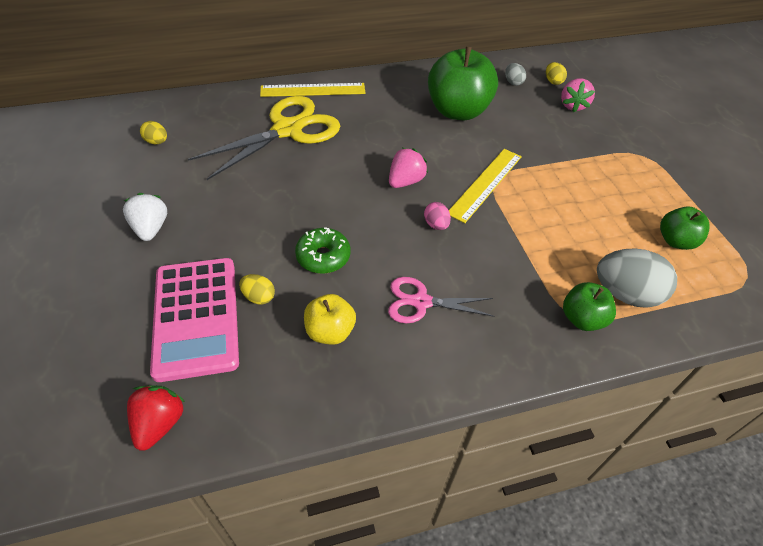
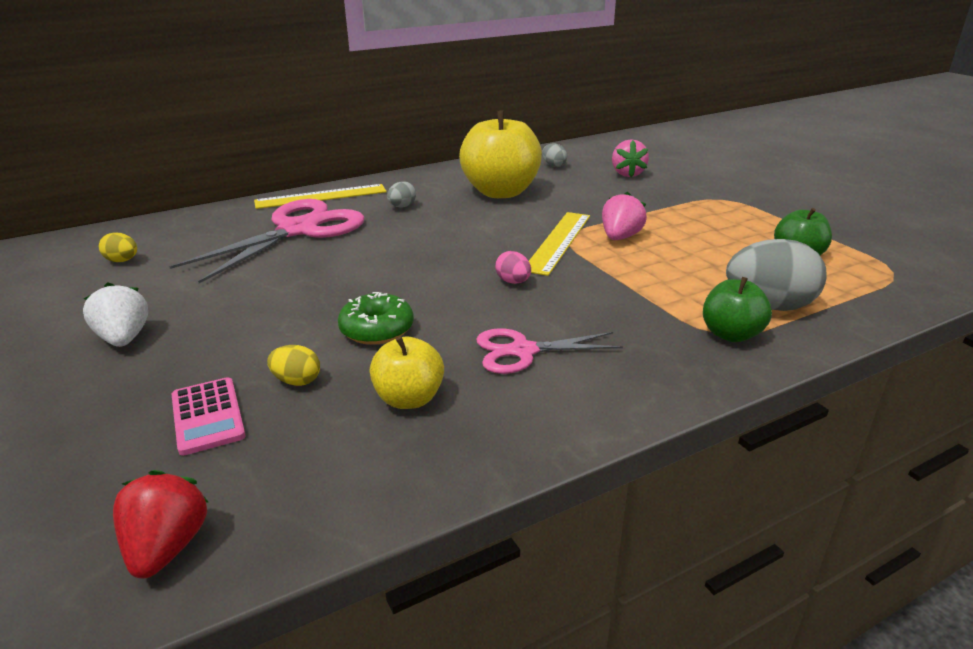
camera: 10 degrees left, 20 degrees down
(196, 317) = (207, 416): pink calculator -> pink calculator, size x0.52
(287, 130) = (298, 230): yellow scissors -> pink scissors
(373, 115) = (402, 206): none -> grey egg
(405, 181) = (461, 252): pink strawberry -> pink strawberry (620, 237)
(457, 111) = (501, 192): green apple -> yellow apple
(553, 81) = (597, 160): yellow egg -> none

